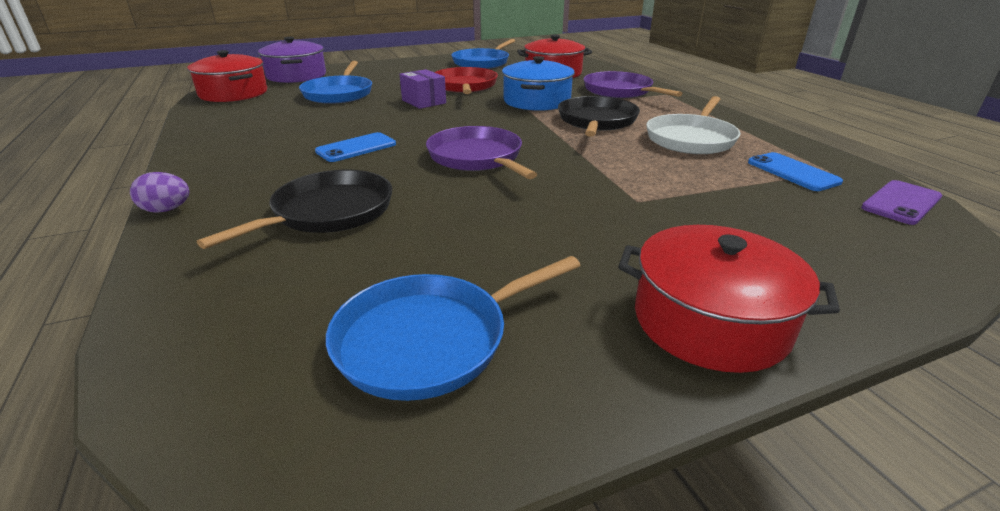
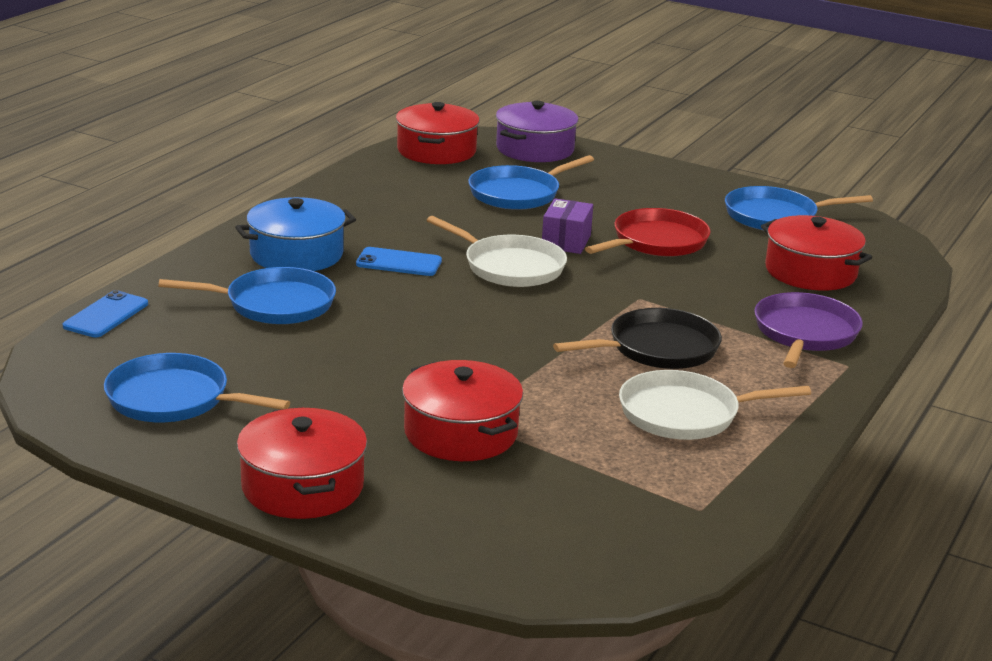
camera: 50 degrees right, 5 degrees down
(167, 210) = (204, 250): purple egg -> none
(328, 212) = (274, 304): black pan -> blue pan
(428, 122) = (510, 267): none -> white pan
(477, 158) = (457, 321): purple pan -> none
(536, 101) = (673, 297): blue pot -> blue pot (296, 254)
(658, 210) = (461, 433): none -> red pot
(792, 172) = (663, 487): blue phone -> blue phone (106, 315)
(901, 202) = (659, 556): purple phone -> none

